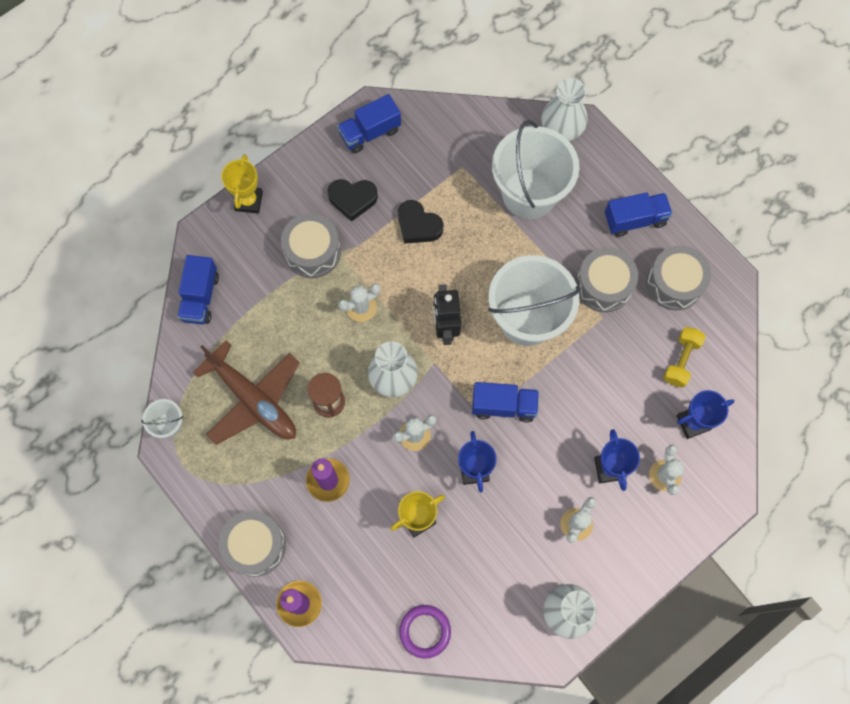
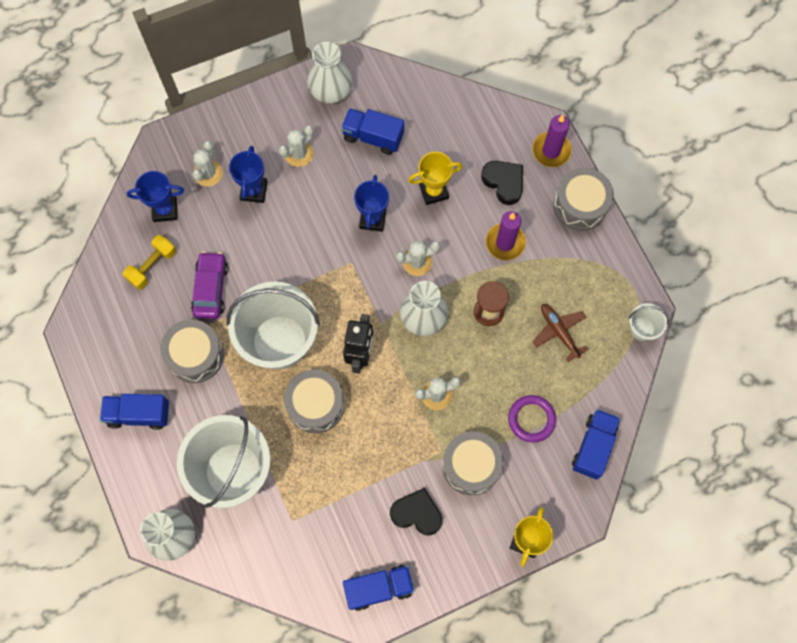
camera: 165 degrees left, 0 degrees up
(253, 399) = (559, 332): brown plane -> brown plane, size x0.54
(418, 225) = (357, 466): black heart -> black heart (504, 182)
(425, 631) = (451, 105): purple ring -> purple ring (531, 419)
(503, 406) = (328, 267): blue truck -> blue truck (373, 137)
(614, 353) = (210, 289): none -> purple car
(674, 283) = (127, 339): grey drum -> grey drum (316, 405)

